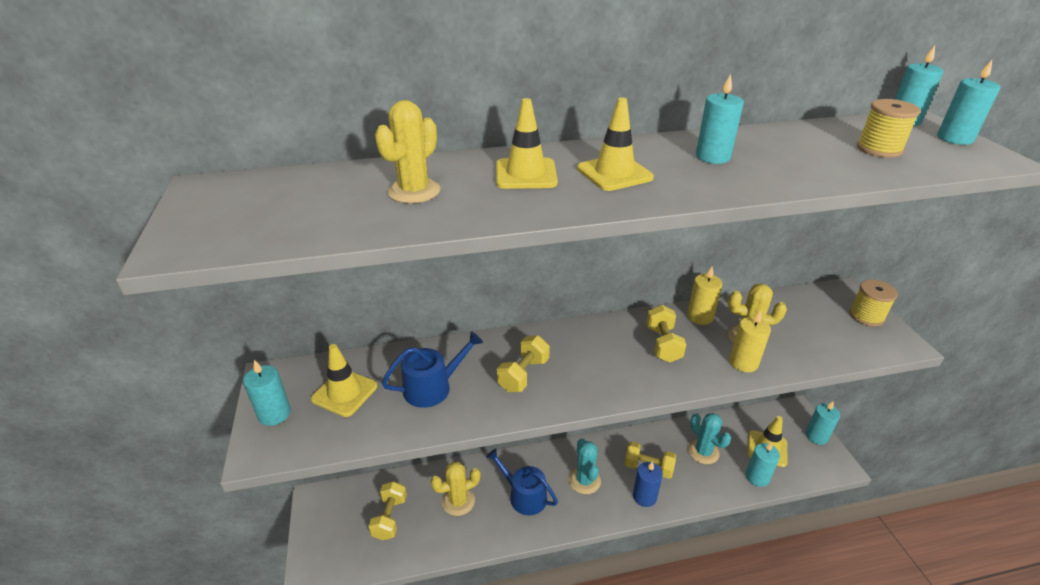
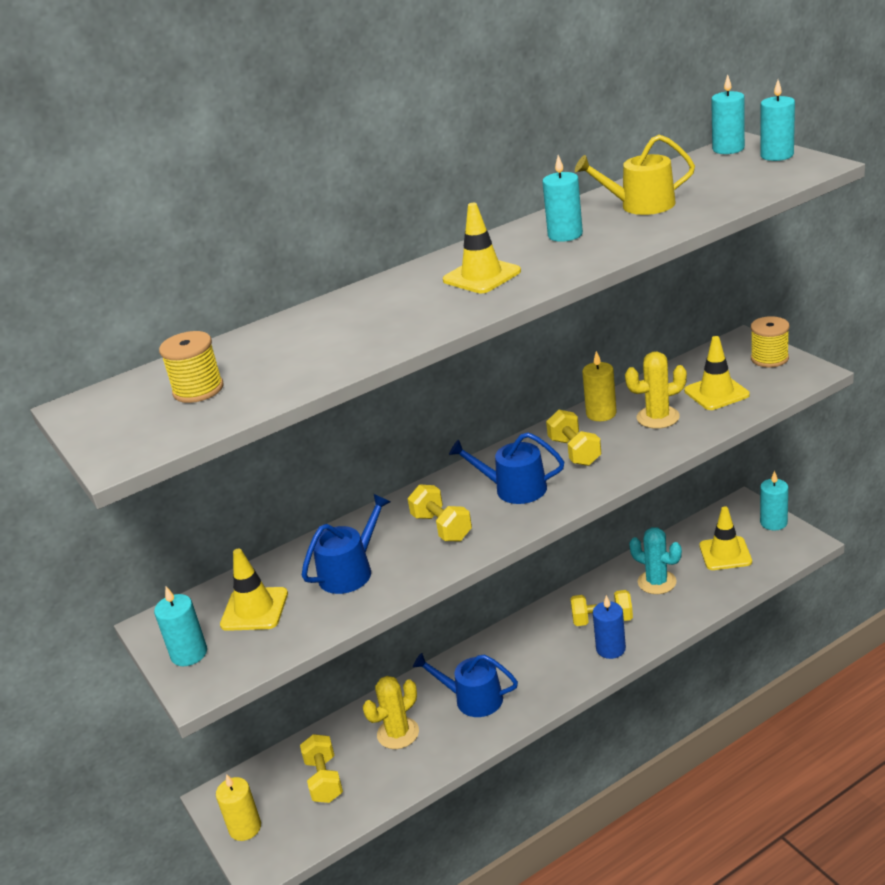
camera: 15 degrees left, 5 degrees down
(414, 191) = (301, 347): yellow cactus -> none
(523, 374) = (442, 527): yellow dumbbell -> yellow dumbbell turned 45 degrees counterclockwise
(526, 174) = (397, 301): yellow traffic cone -> yellow traffic cone (716, 393)
(584, 480) = (536, 659): turquoise cactus -> none
(598, 361) = (514, 489): none -> blue watering can
(743, 362) = (663, 441): yellow candle -> yellow candle (245, 828)
(757, 477) = (725, 585): turquoise candle -> none
(798, 149) = (640, 205): none -> yellow watering can
(879, 149) = (713, 184): yellow spool -> yellow spool (198, 390)

